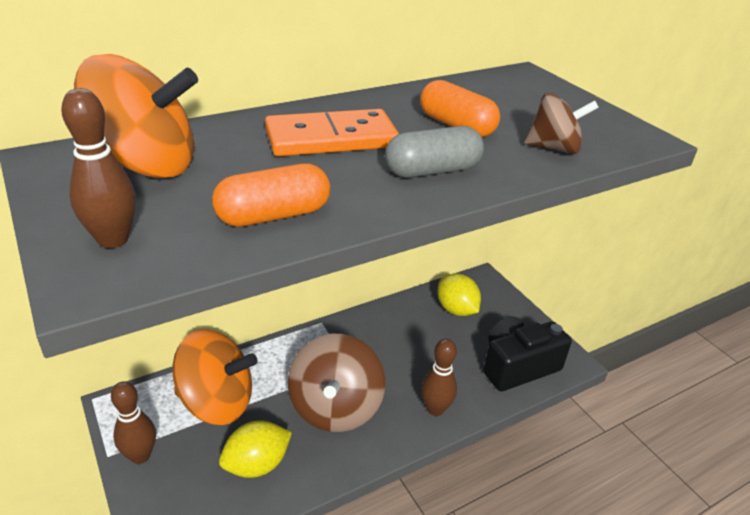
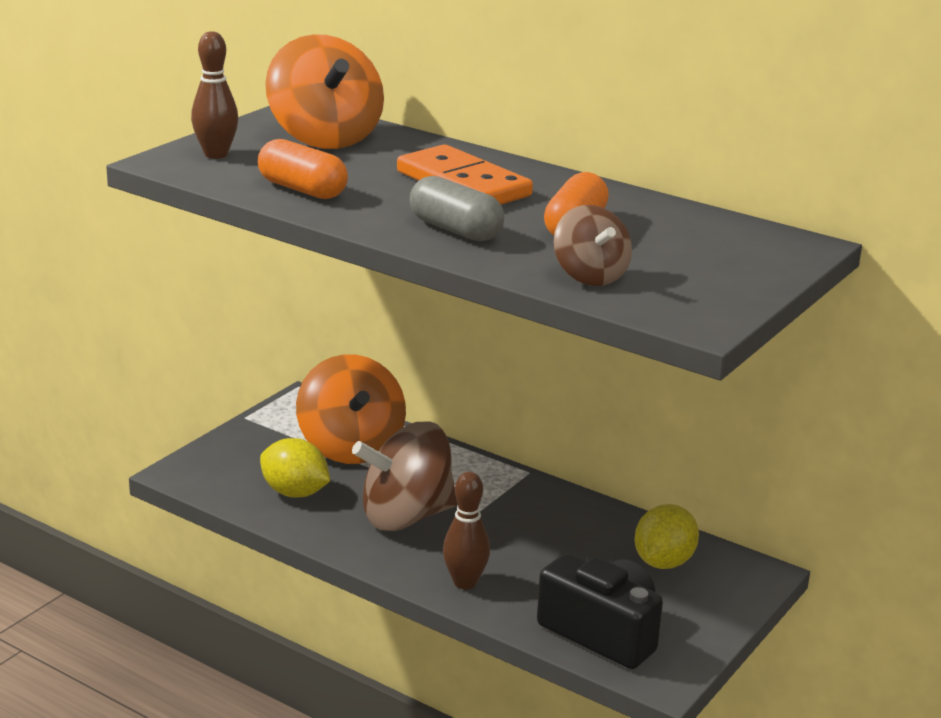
camera: 65 degrees right, 10 degrees down
(140, 456) = (257, 432): brown bowling pin -> none

